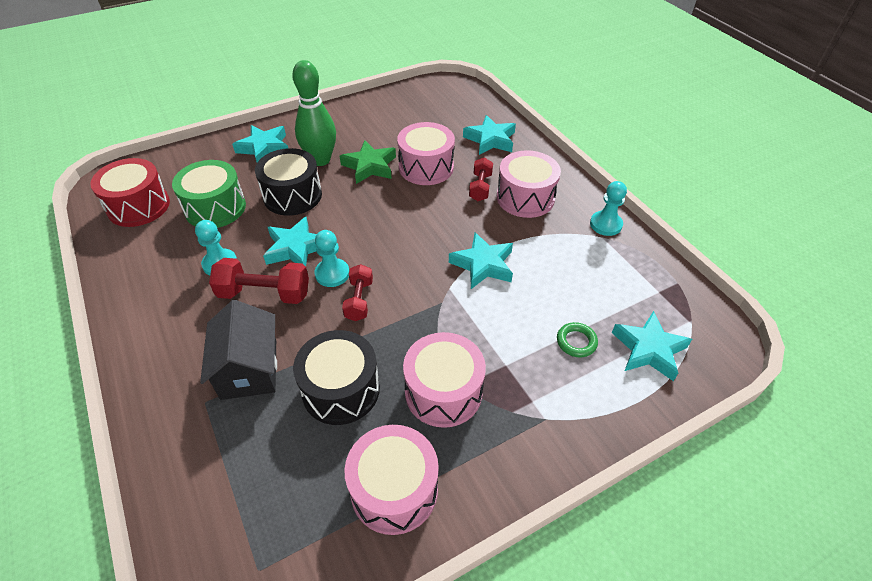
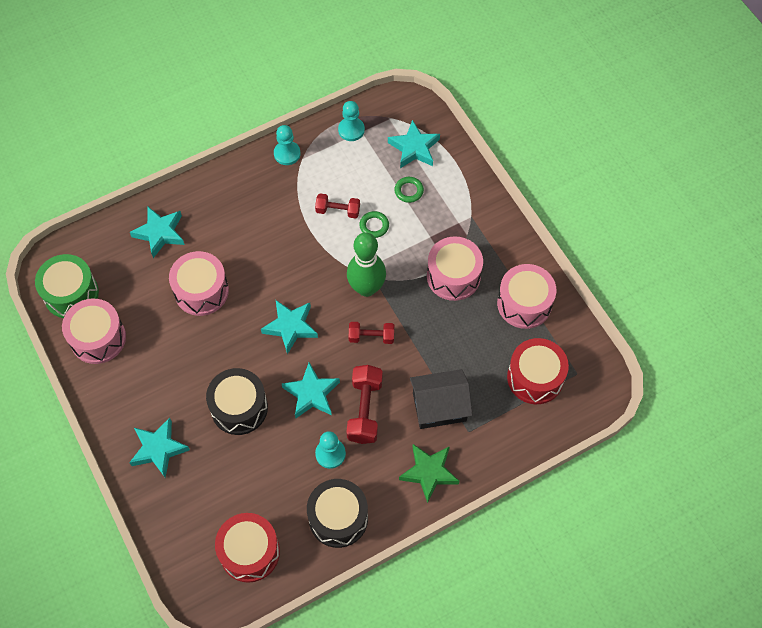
camera: 90 degrees left, 15 degrees up
(215, 208) = (255, 476): green drum -> green drum (71, 294)
(264, 498) = (535, 378): none -> red drum
(320, 160) = (183, 389): green bowling pin -> green bowling pin (366, 288)
(332, 274) = (342, 360): turquoise pawn -> turquoise pawn (351, 130)
(341, 389) = (454, 341): black drum -> black drum (338, 518)
(369, 166) = (196, 342): green star -> green star (429, 473)
(480, 187) = (234, 245): red dumbbell -> red dumbbell (338, 211)
(483, 265) = (333, 247): turquoise star -> turquoise star (290, 327)
(516, 304) = (374, 226): none -> green ring
(525, 198) = (250, 210): pink drum -> pink drum (98, 338)

